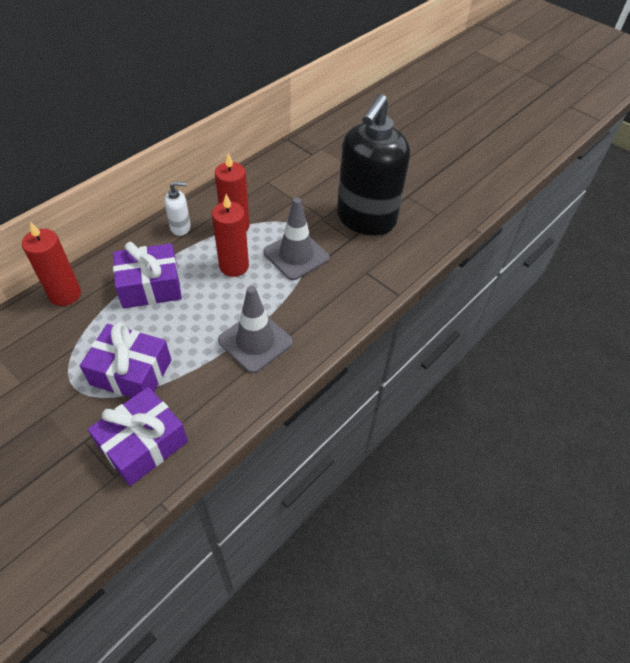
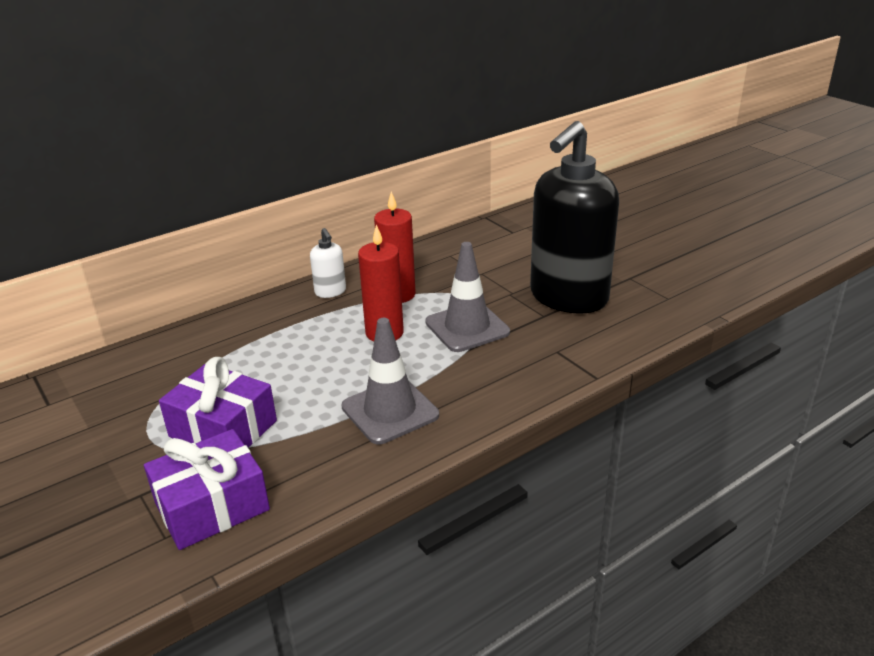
camera: 15 degrees right, 20 degrees down
(65, 294) = (173, 345): red candle -> none
(150, 286) = (276, 345): purple gift -> none
(181, 227) = (330, 292): white soap dispenser -> white soap dispenser turned 60 degrees clockwise

